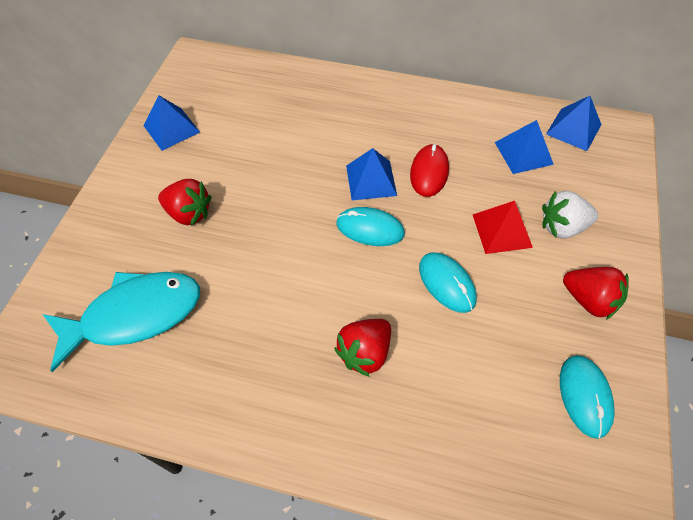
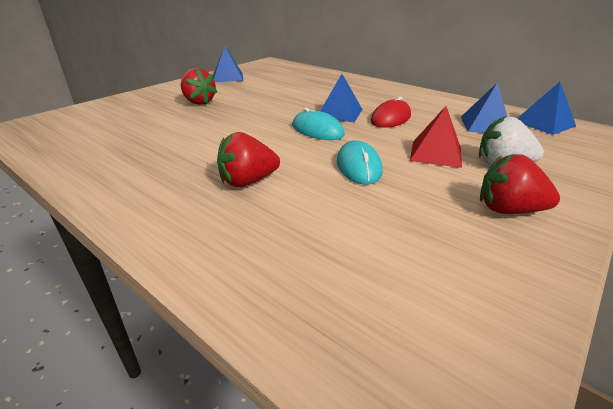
camera: 25 degrees right, 25 degrees down
(135, 315) = (112, 127): turquoise fish -> none
(585, 396) = (461, 274): turquoise mouse -> none
(589, 300) = (508, 210): red strawberry -> red strawberry turned 135 degrees clockwise

